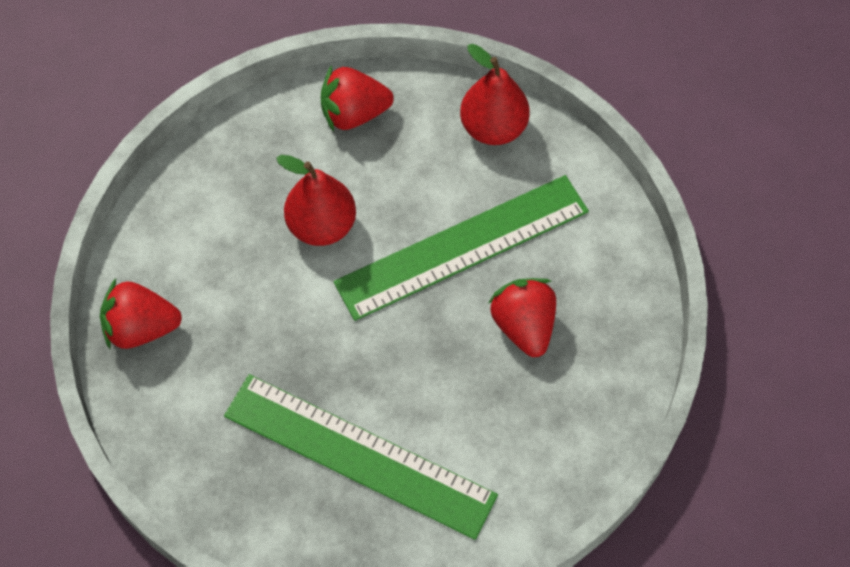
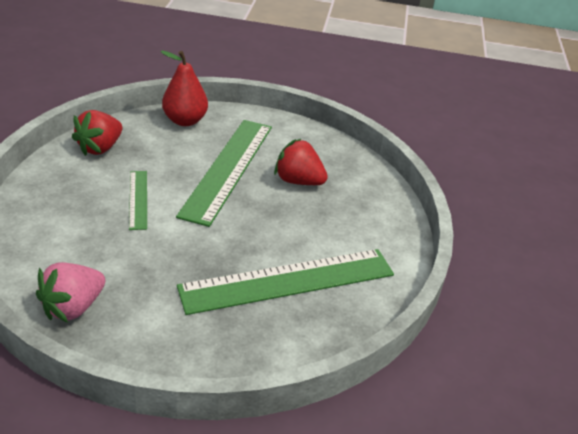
camera: 50 degrees left, 25 degrees down
(141, 328) = (73, 307): red strawberry -> pink strawberry
(322, 226) = (138, 199): red pear -> green ruler

